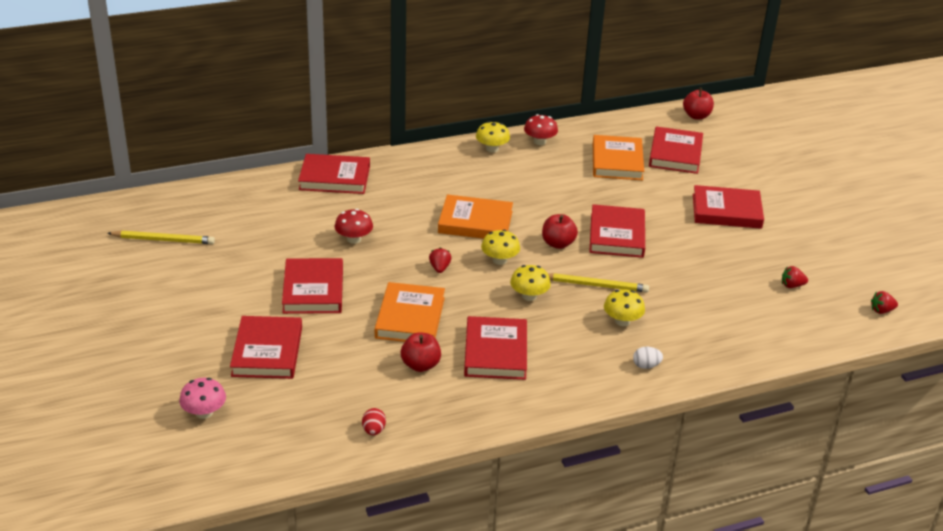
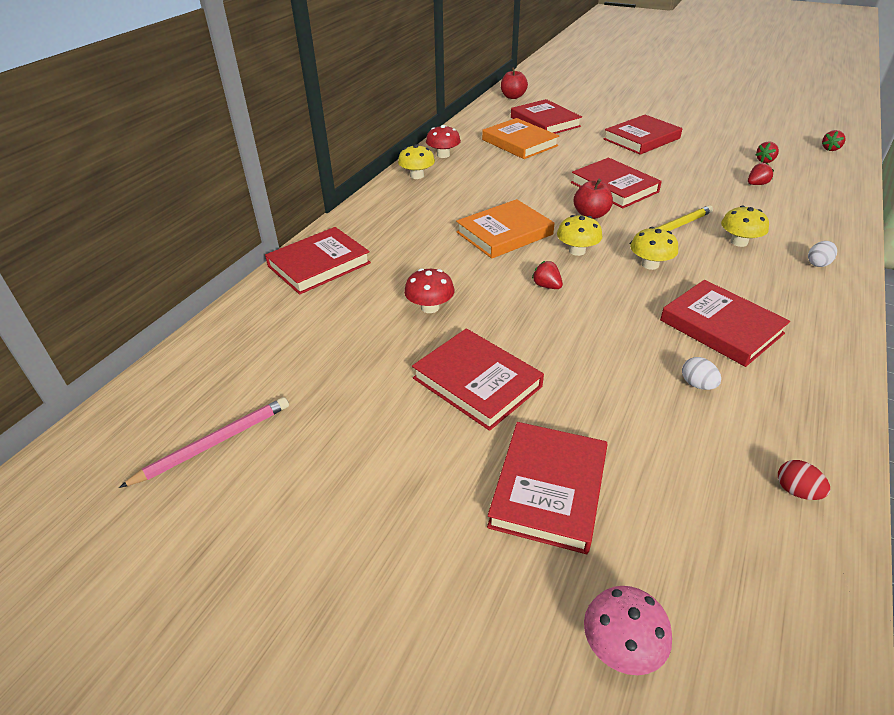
camera: 40 degrees left, 5 degrees up
(163, 240) = (213, 443): yellow pencil -> pink pencil
(267, 351) = (549, 489): red book -> red book turned 60 degrees clockwise
(410, 318) = (605, 346): orange book -> none
(420, 365) = (697, 384): red apple -> white egg
(736, 296) = (756, 184): none -> red strawberry

